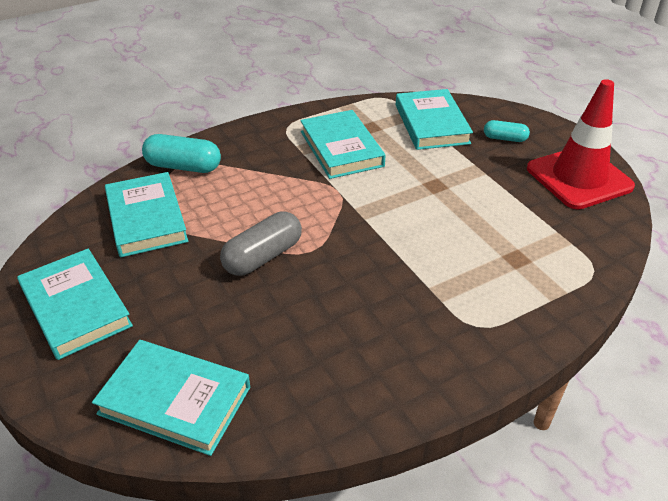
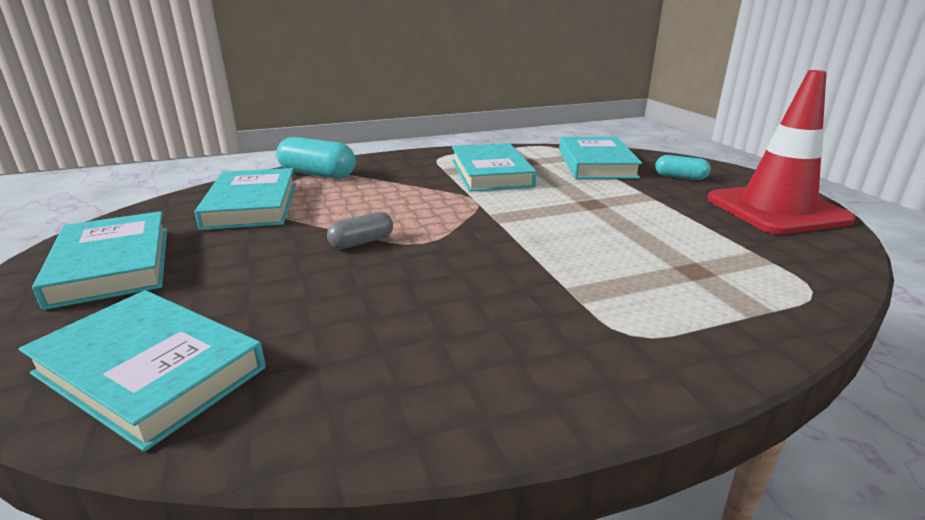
camera: 10 degrees right, 15 degrees down
(263, 257) = (362, 242): grey capsule -> grey capsule, size x0.59

